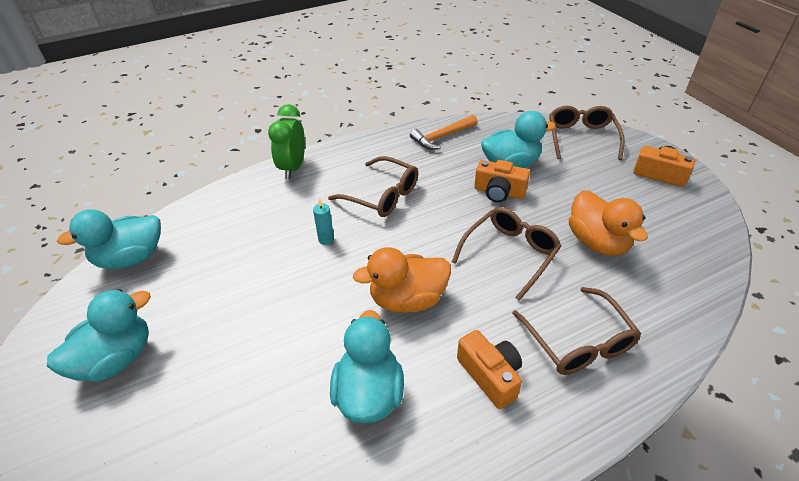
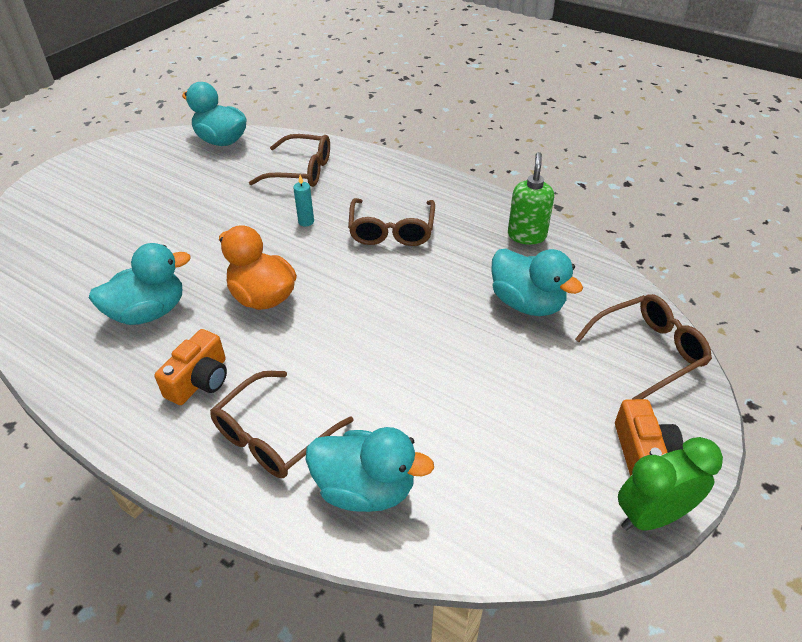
camera: 60 degrees right, 0 degrees up
(116, 359) = (127, 181): turquoise duck -> turquoise duck (365, 489)
(293, 168) = (387, 165): green clock -> green clock (651, 516)
(442, 137) = (527, 235): orange hammer -> green soap dispenser
(499, 192) = (466, 309): orange camera -> none
(510, 254) = (370, 347): brown glasses -> brown glasses (301, 171)
(597, 242) = (443, 416): orange duck -> none

